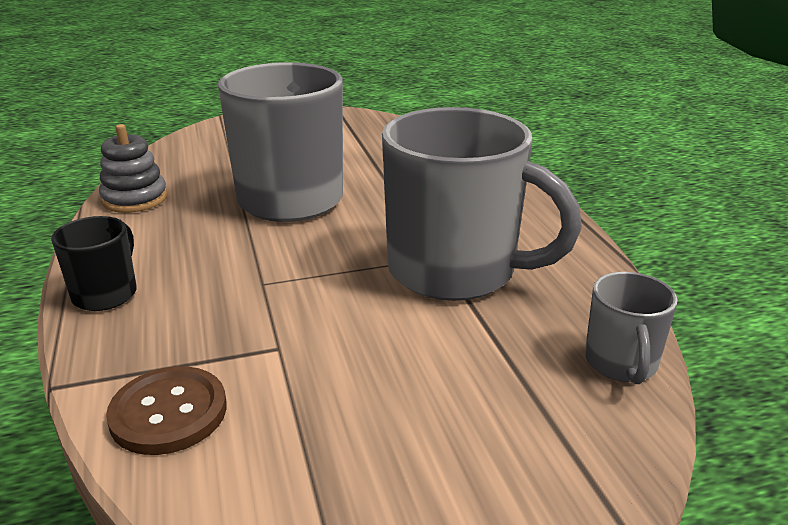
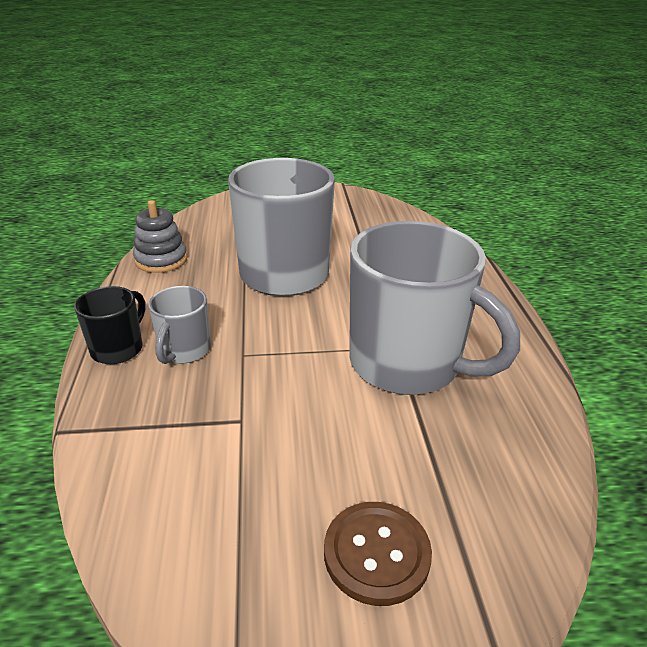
camera: 10 degrees right, 5 degrees up
(168, 412) = (139, 471): brown button -> brown button (376, 553)
(621, 363) = (535, 482): grey mug -> grey mug (184, 350)

